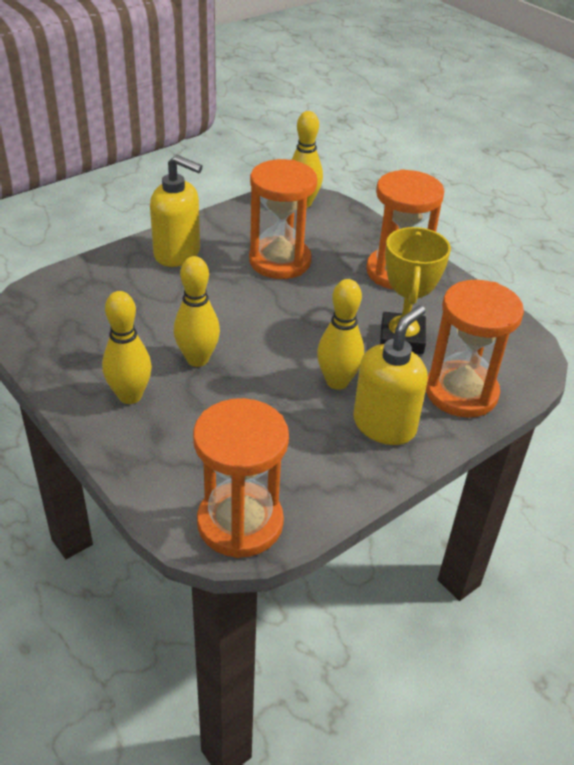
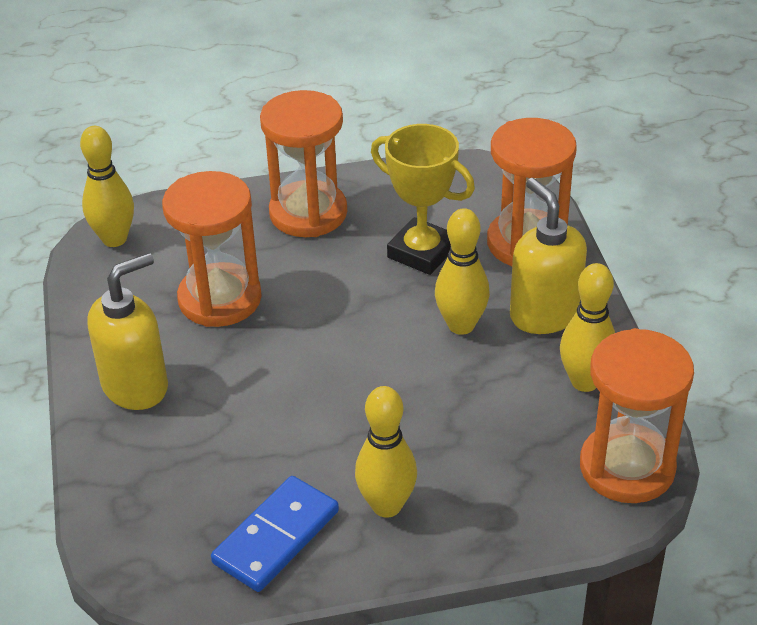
camera: 60 degrees left, 0 degrees up
(77, 353) = (276, 537): none -> blue domino
(197, 359) = (357, 427): yellow bowling pin -> yellow bowling pin (585, 382)

